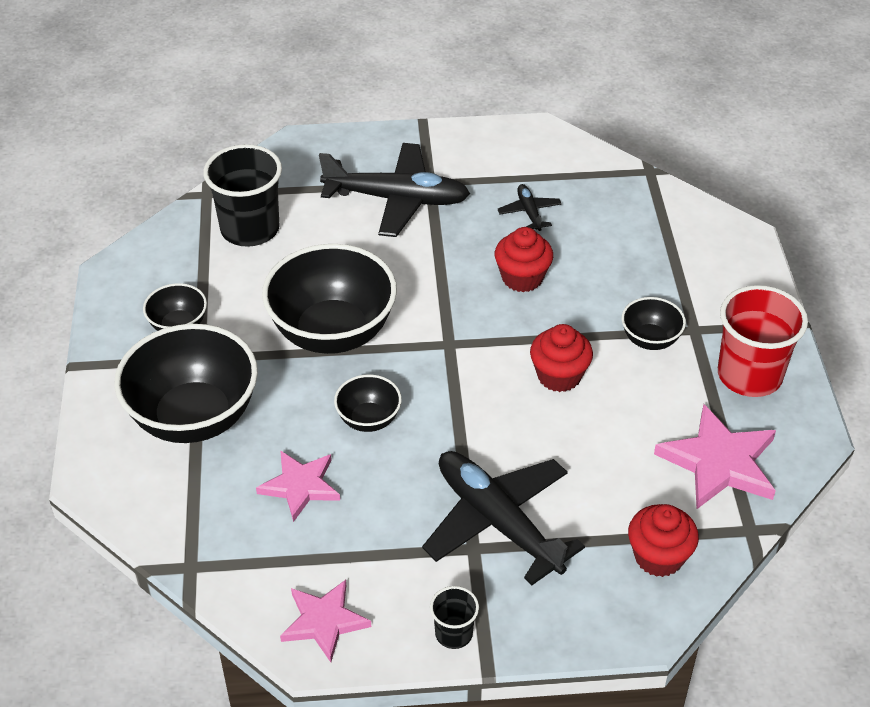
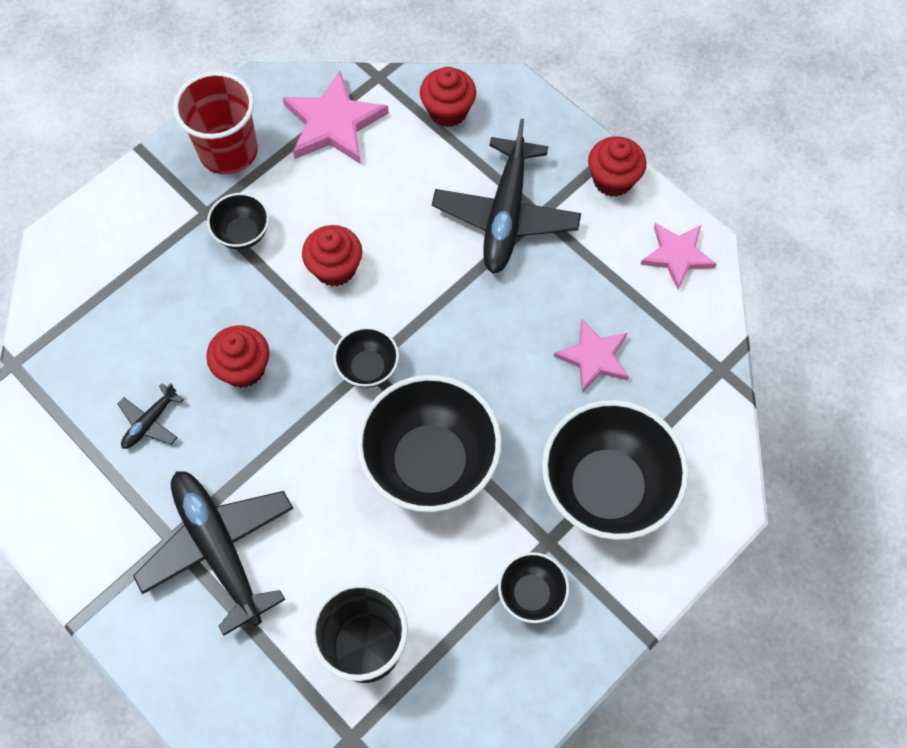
camera: 130 degrees left, 20 degrees up
(368, 419) = (493, 362): black bowl -> black bowl (368, 368)
(453, 633) = (612, 180): black cup -> red cupcake

